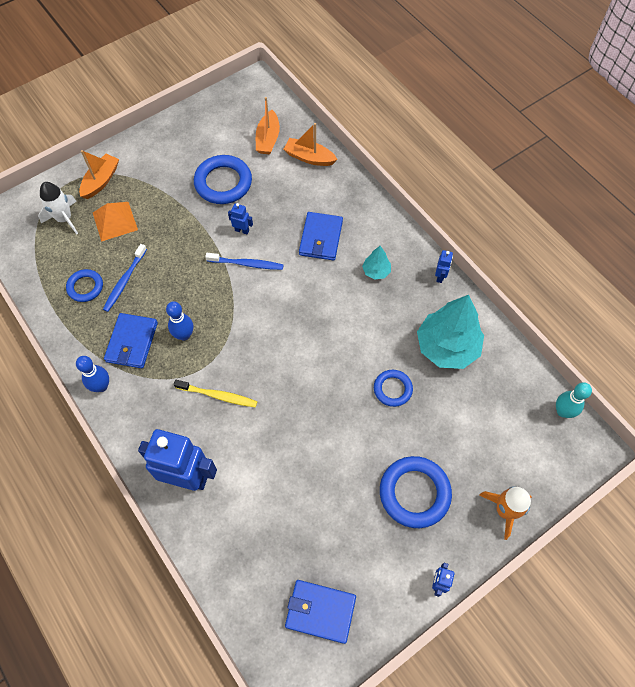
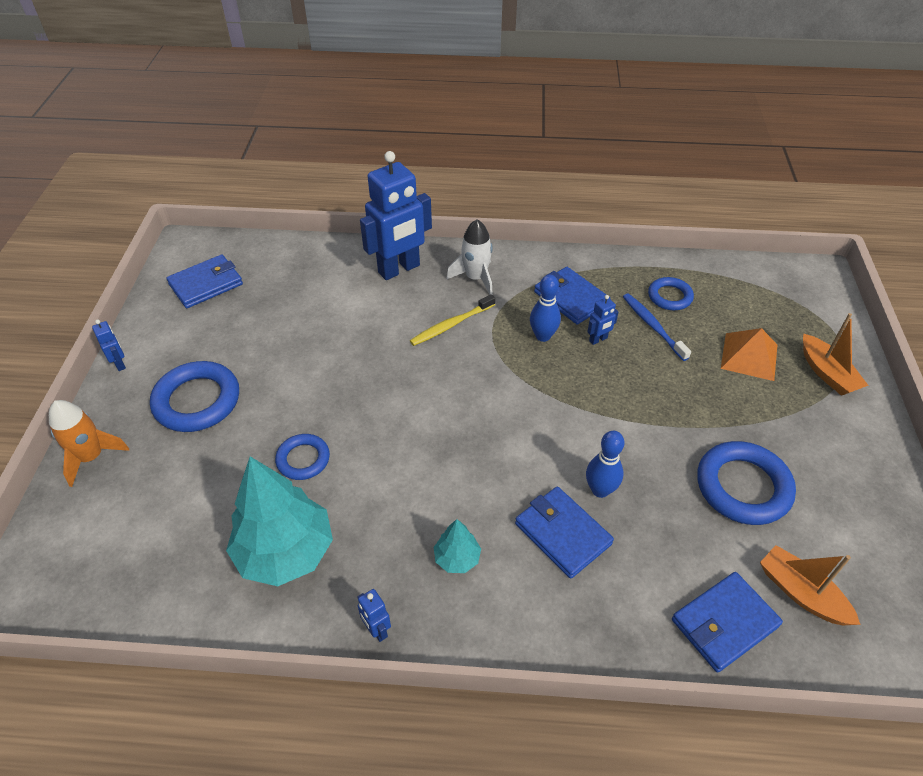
camera: 130 degrees right, 15 degrees down
(64, 219) = (782, 320): white rocket -> white rocket (475, 278)
(101, 386) = (542, 260): blue bowling pin -> blue bowling pin (600, 490)
(242, 230) = (643, 459): blue robot -> blue robot (598, 339)
(247, 264) = (588, 434): blue toothbrush -> none
(309, 157) = (724, 623): orange boat -> blue wallet
(562, 411) = (81, 606): turquoise bowling pin -> none

